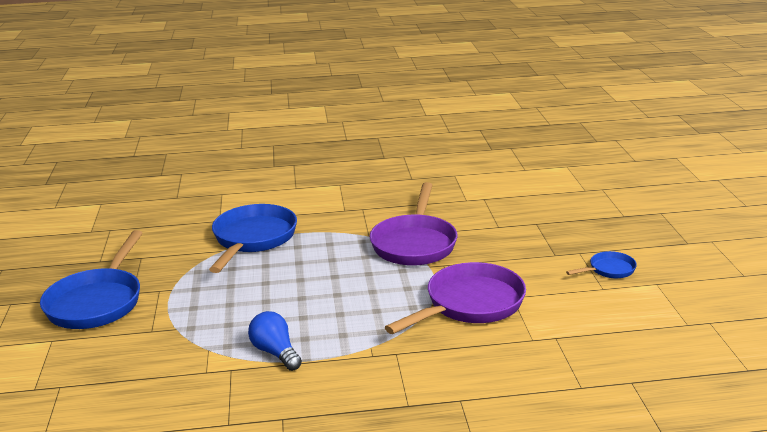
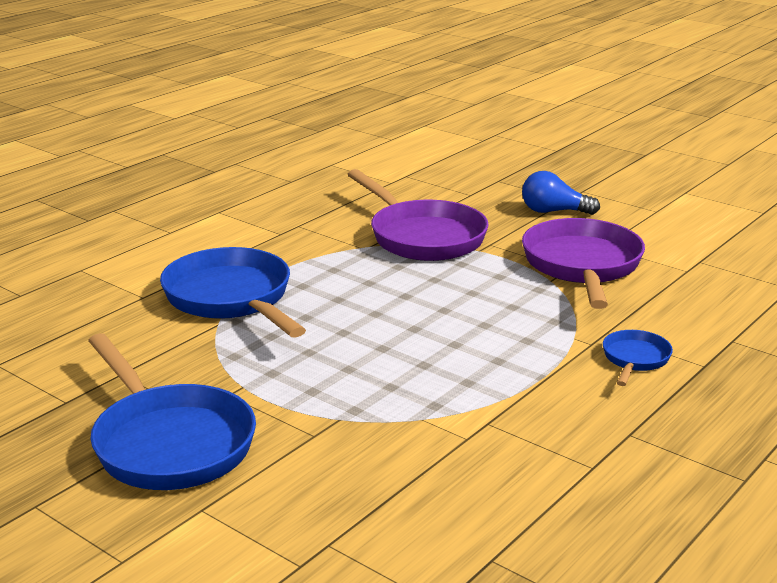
camera: 45 degrees left, 0 degrees up
(275, 352) = (497, 386): blue light bulb -> blue light bulb (553, 211)
(609, 270) = (631, 195): blue pan -> blue pan (635, 359)

